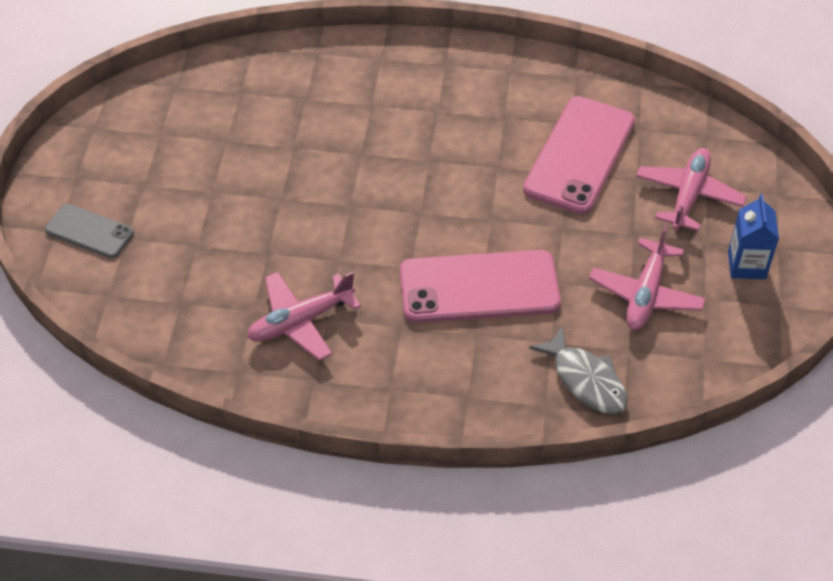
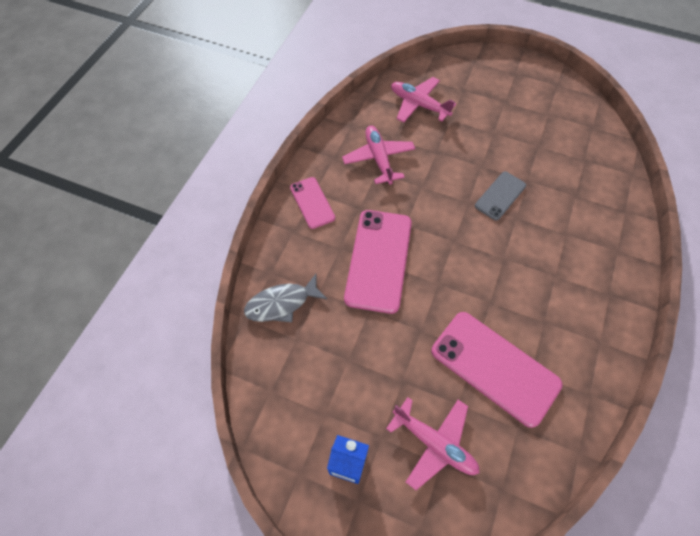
camera: 105 degrees right, 10 degrees up
(89, 231) = (472, 75): grey phone -> grey phone (500, 196)
(409, 387) = (312, 202): none -> pink phone
(645, 294) = (341, 369): pink plane -> pink plane (418, 105)

